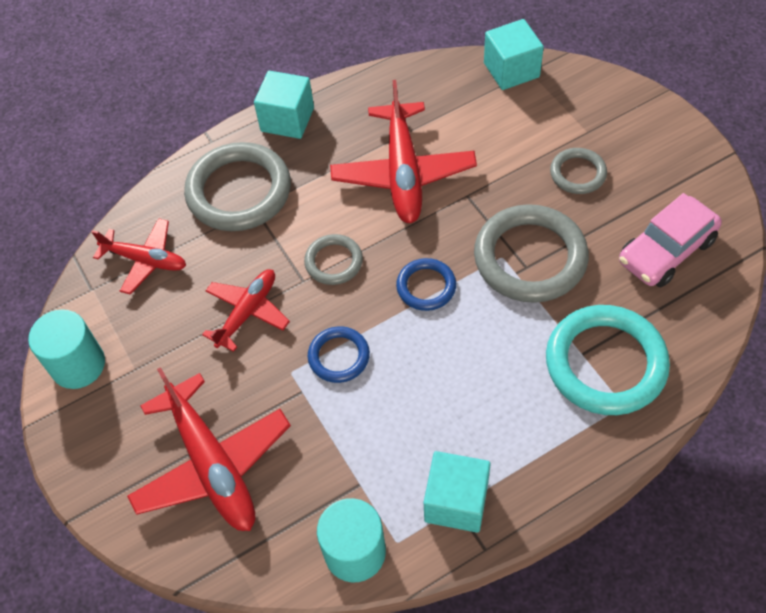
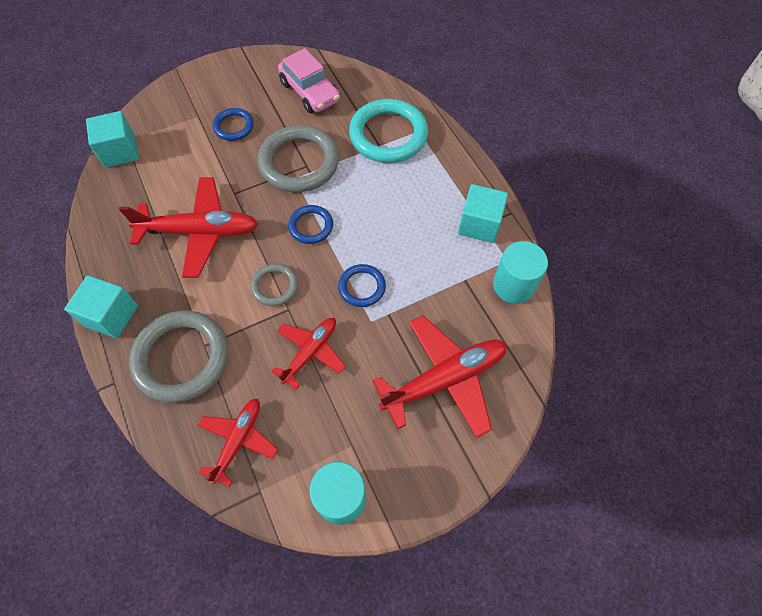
camera: 90 degrees left, 5 degrees up
(247, 312) = (310, 352): red plane -> red plane turned 90 degrees clockwise
(577, 173) = (234, 126): grey ring -> blue ring

